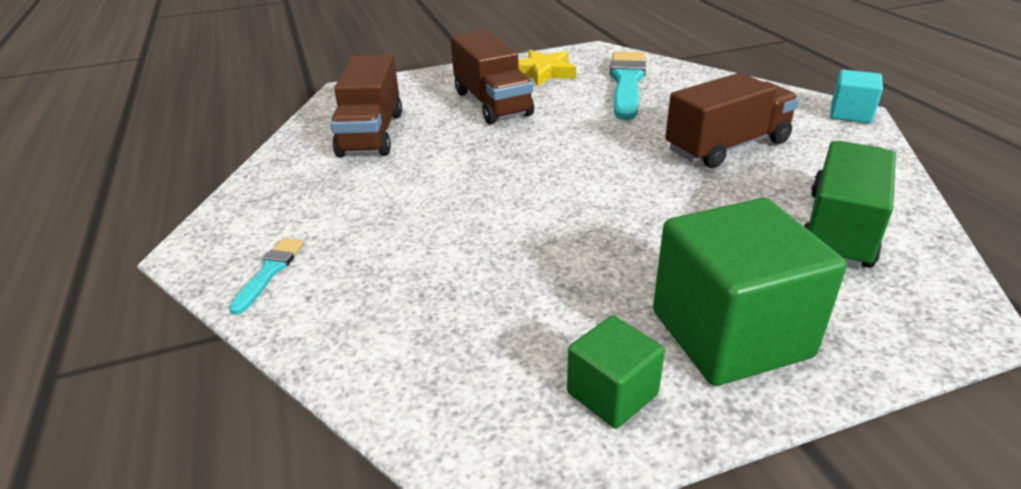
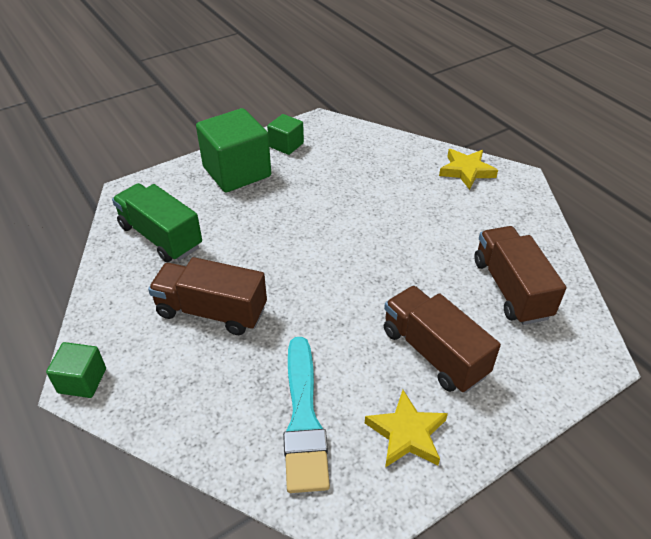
camera: 165 degrees right, 10 degrees up
(269, 272) = (466, 171): turquoise brush -> yellow star
(727, 146) = (211, 311): brown truck -> brown truck turned 60 degrees clockwise
(839, 229) = (161, 236): green truck -> green truck turned 120 degrees clockwise
(850, 114) = (82, 380): turquoise cube -> green cube

